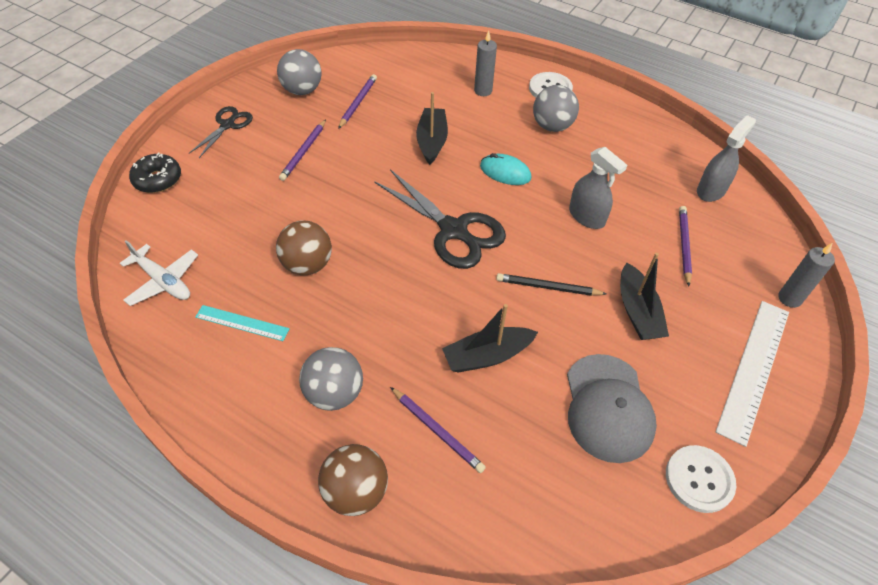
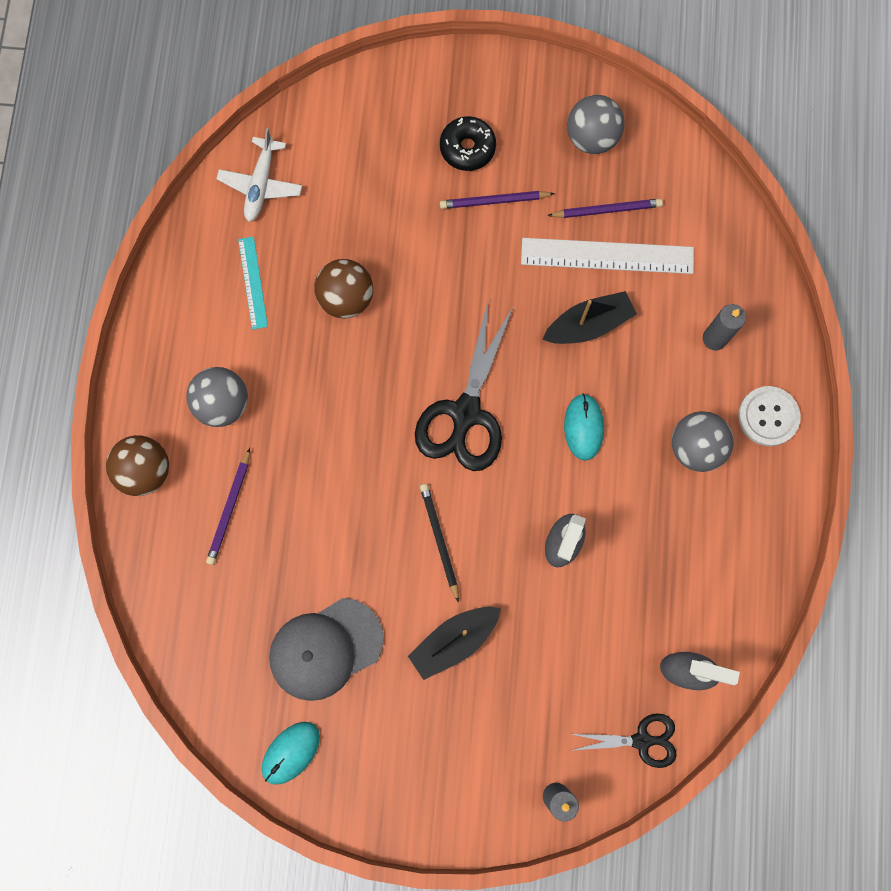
camera: 65 degrees right, 25 degrees up
(158, 179) = (375, 89): black donut -> black donut (467, 148)
(227, 125) = (489, 99): black scissors -> black scissors (641, 740)
(487, 356) = (327, 517): black boat -> none
(684, 246) = (575, 663): purple pencil -> none
(699, 479) = (291, 752): white button -> turquoise mouse
(754, 369) = (440, 777): white ruler -> white ruler (607, 256)

